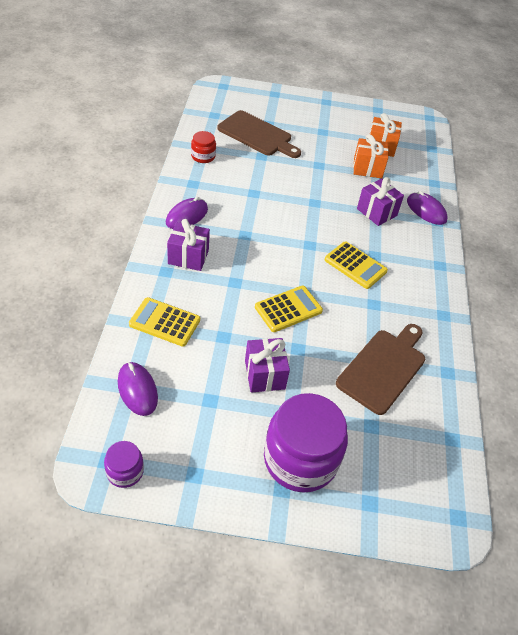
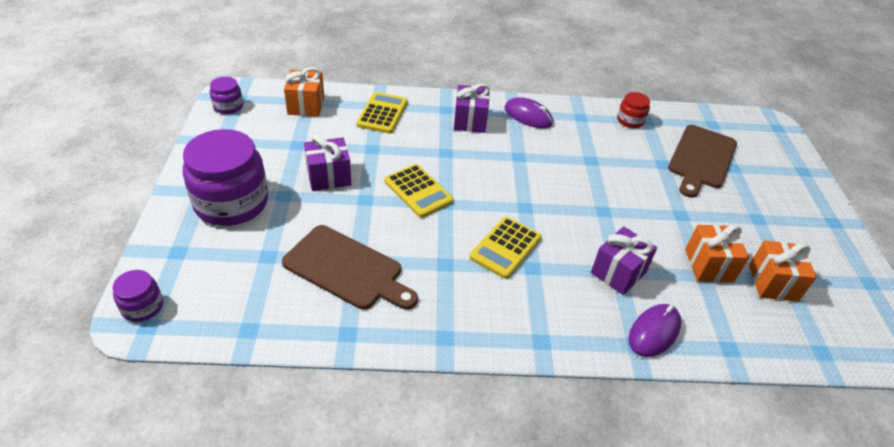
camera: 85 degrees right, 5 degrees down
(137, 390) = (306, 105): purple mouse -> orange gift
(438, 525) = (142, 307): none -> purple jar

